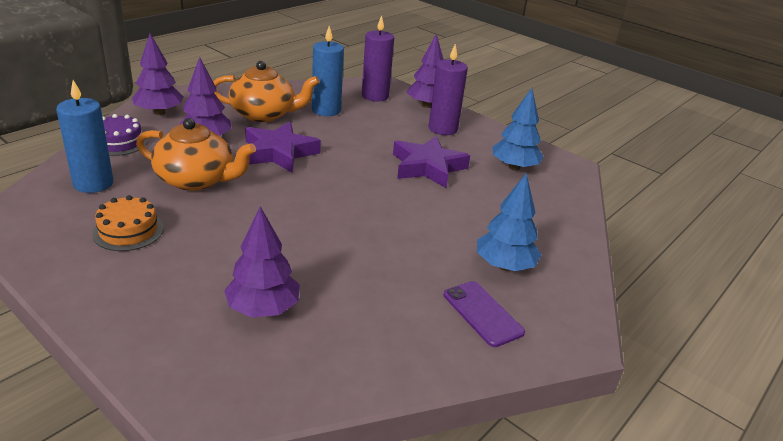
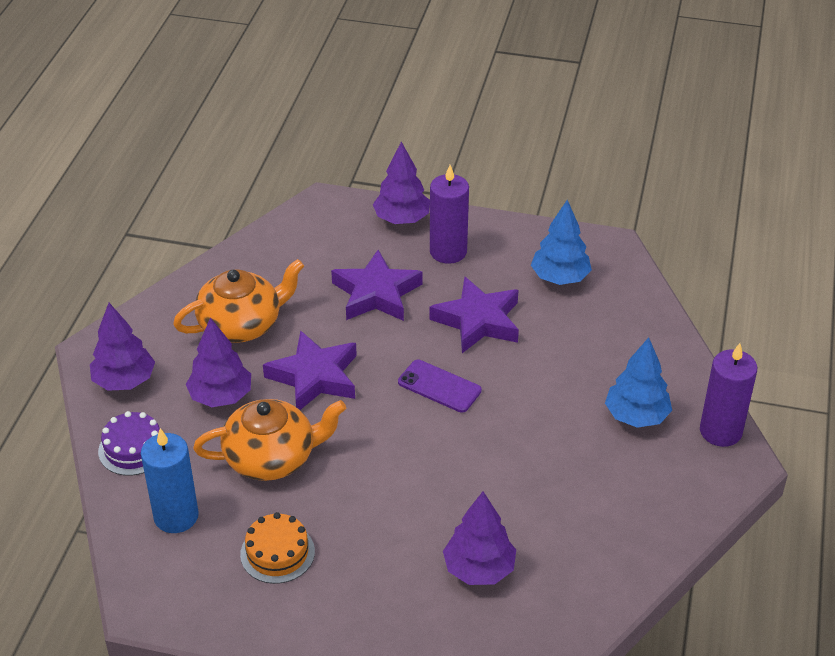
camera: 25 degrees left, 10 degrees up
(326, 110) = (301, 283): blue candle -> none
(370, 130) = (376, 293): none -> purple star
(375, 96) = (332, 230): purple candle -> purple candle (720, 431)
(482, 313) = (653, 478): purple phone -> purple phone (439, 386)

